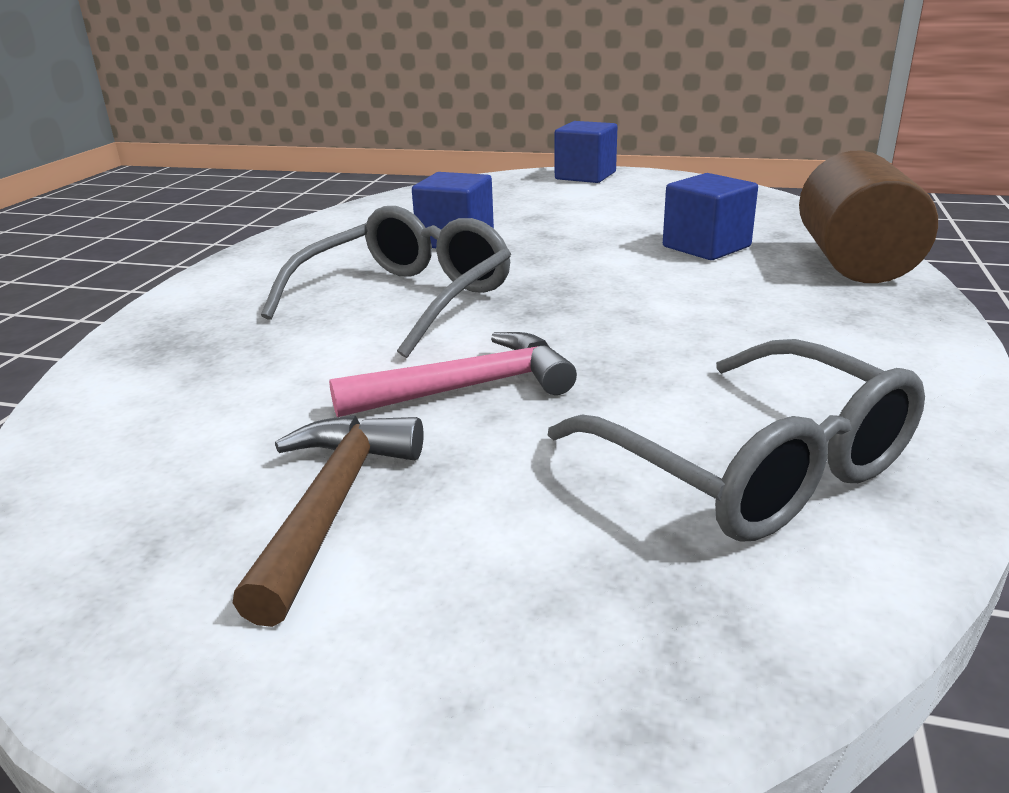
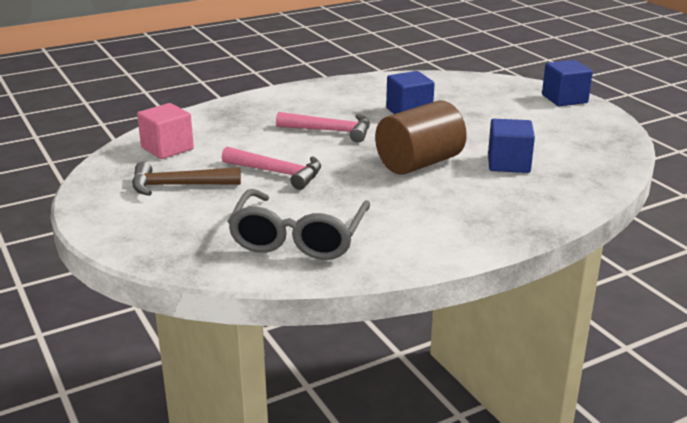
camera: 45 degrees right, 0 degrees up
(154, 451) = (167, 148): none -> pink cube
(332, 506) = (178, 185): brown hammer -> brown hammer turned 150 degrees counterclockwise
(406, 299) = (330, 131): grey glasses -> pink hammer
(855, 263) = (555, 203): brown cylinder -> brown cylinder (419, 163)

